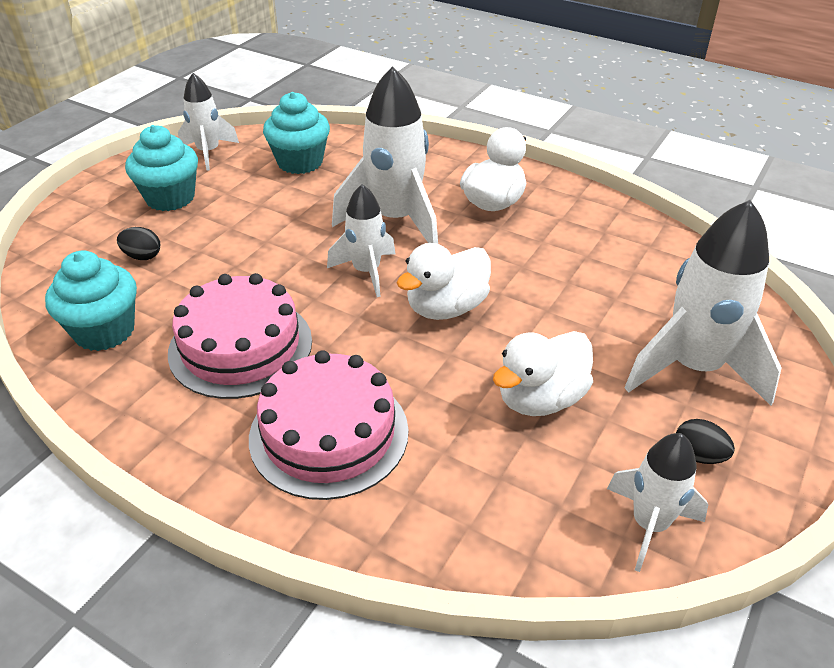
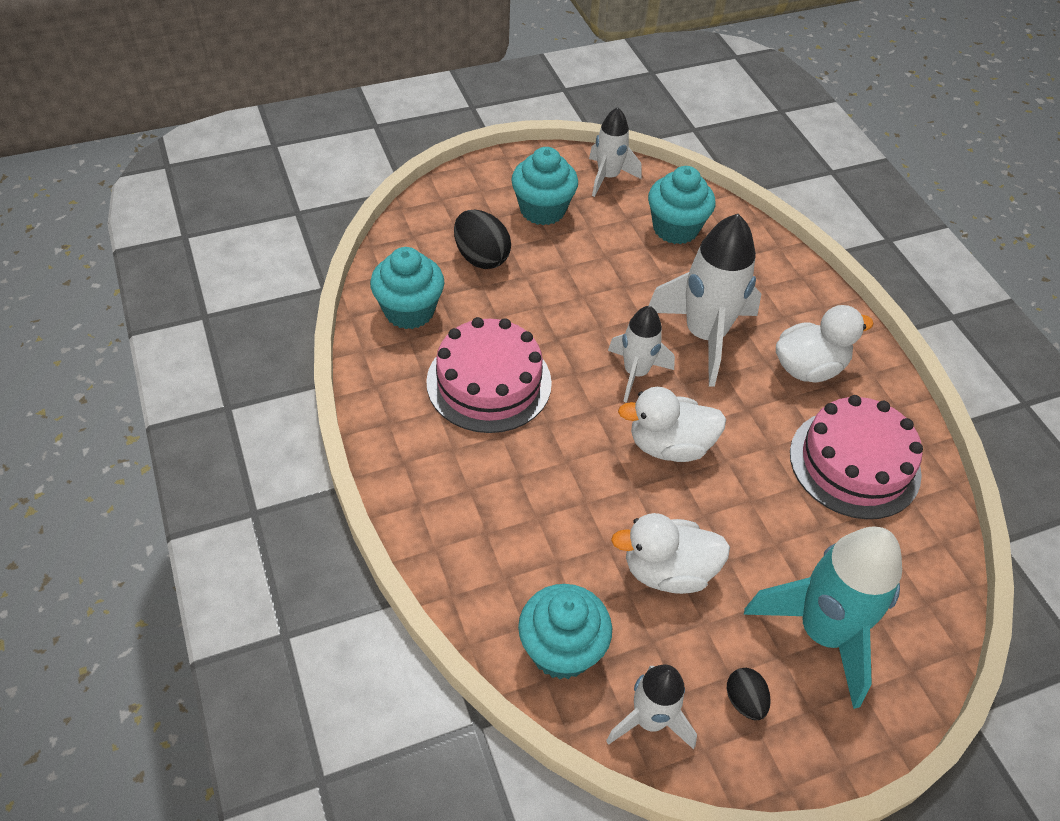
camera: 35 degrees right, 10 degrees up
(142, 256) = (481, 257): black egg -> black egg, size x1.72
(329, 434) = (491, 493): pink cake -> pink cake (854, 463)
(520, 521) = (561, 650): none -> turquoise cupcake
(693, 368) = (822, 632): white rocket -> turquoise rocket

